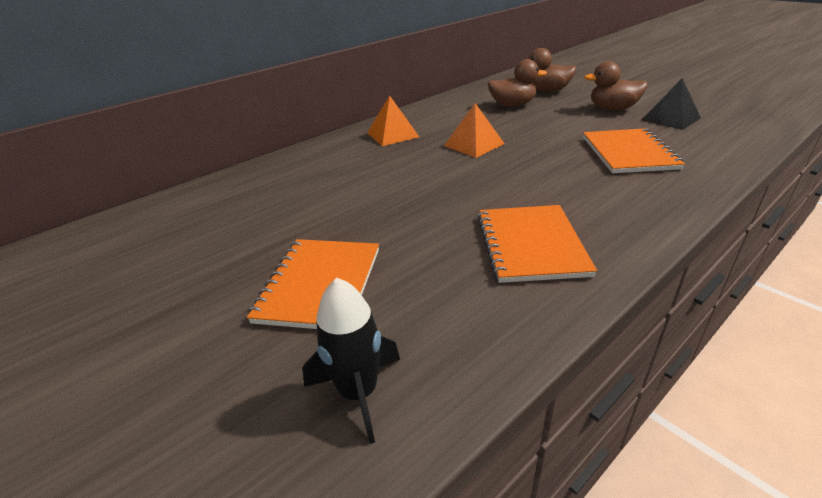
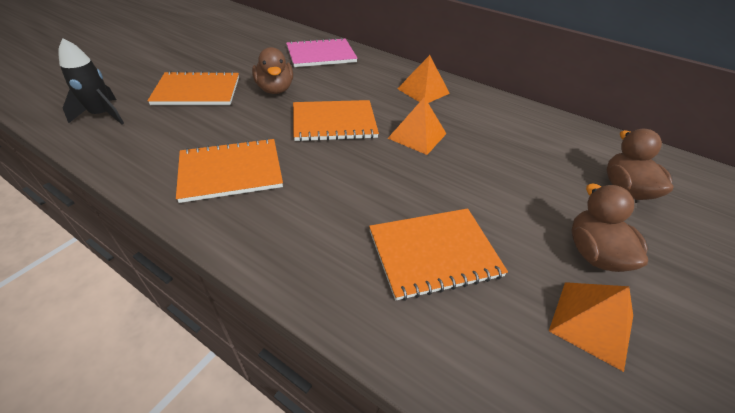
camera: 70 degrees right, 10 degrees up
(268, 183) = (321, 55): none -> pink notebook
(441, 181) = (334, 122): none -> orange notebook
(512, 105) = (545, 158): brown duck -> brown duck (275, 89)
(671, 119) = (592, 323): black pyramid -> orange pyramid

